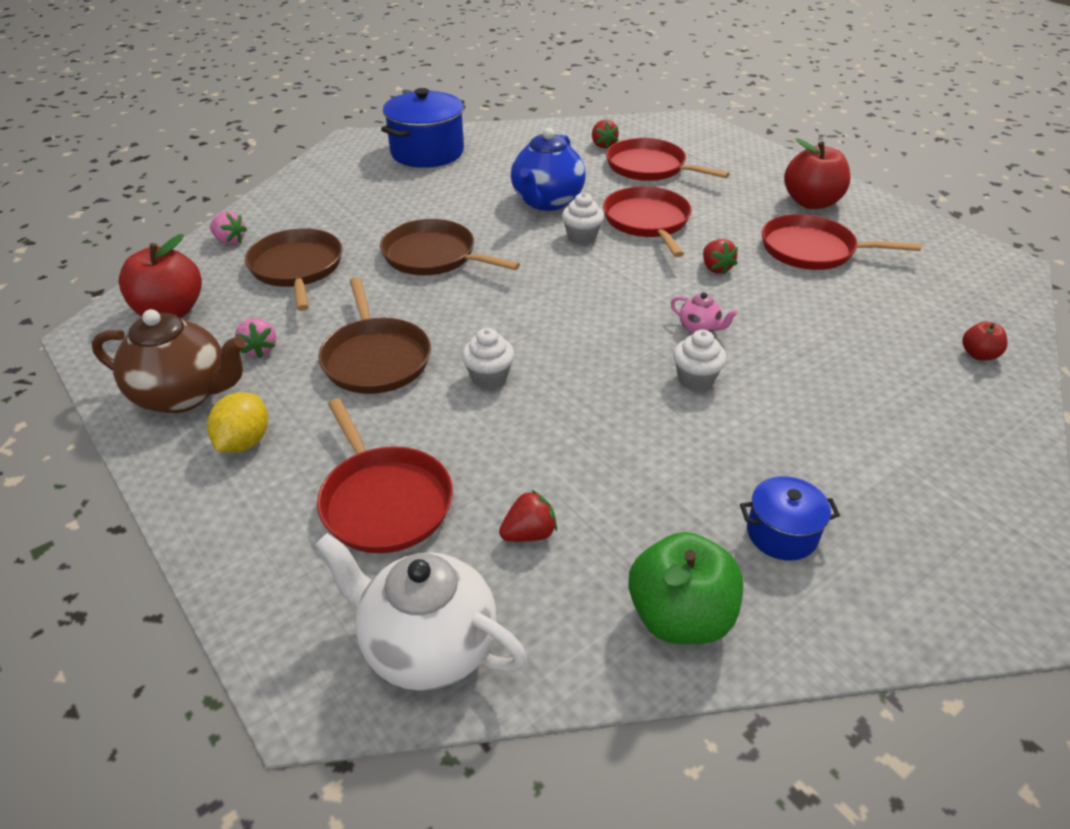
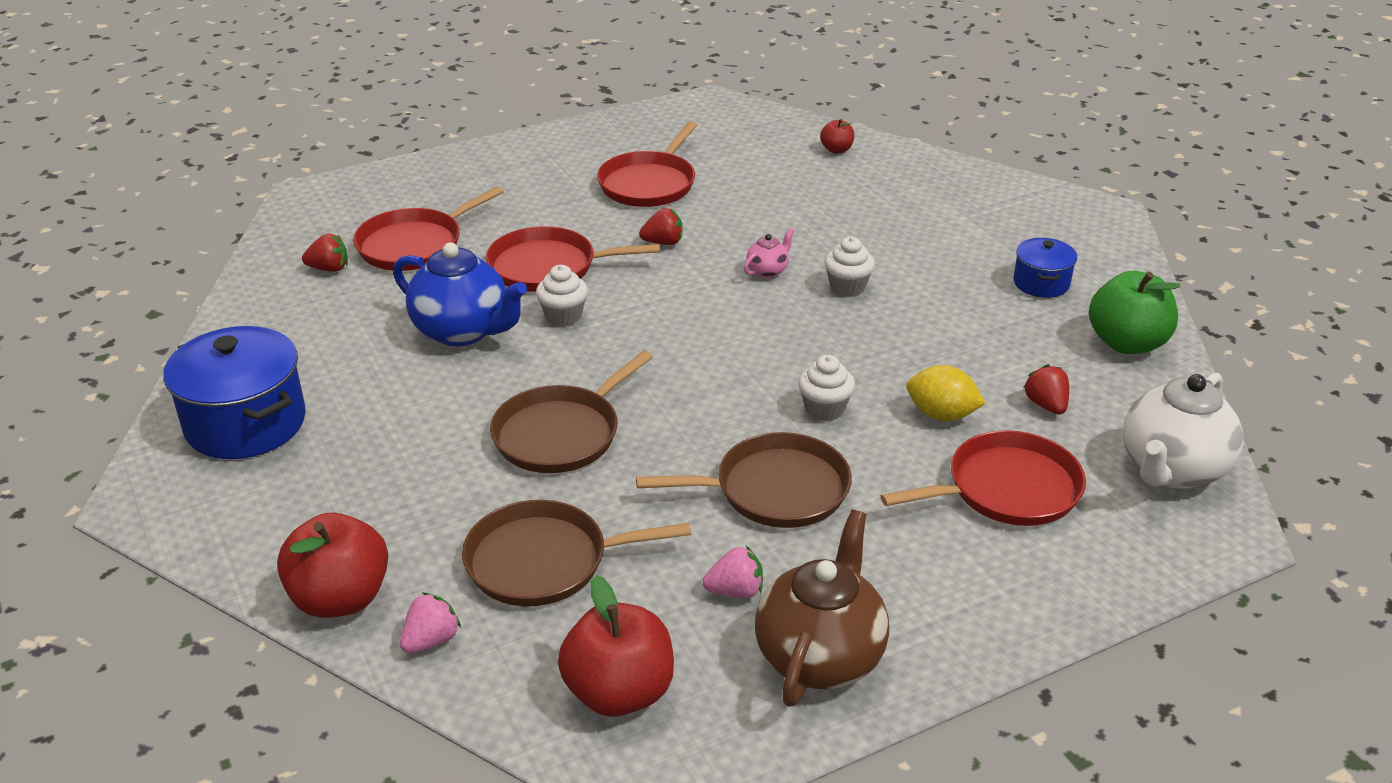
camera: 80 degrees left, 5 degrees down
(244, 442) = (914, 595): yellow lemon -> yellow lemon (941, 415)
(811, 202) = (555, 163): red apple -> red apple (340, 598)

